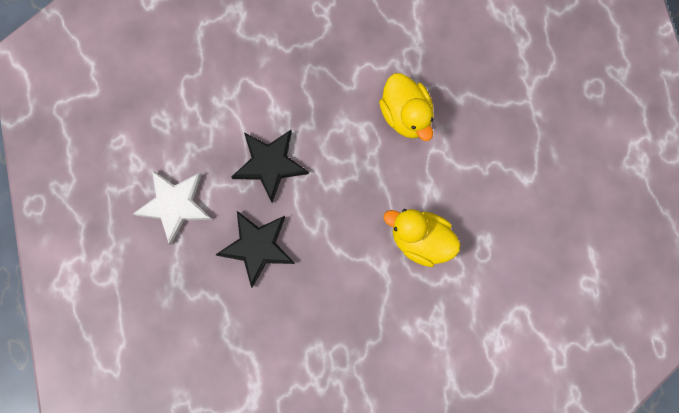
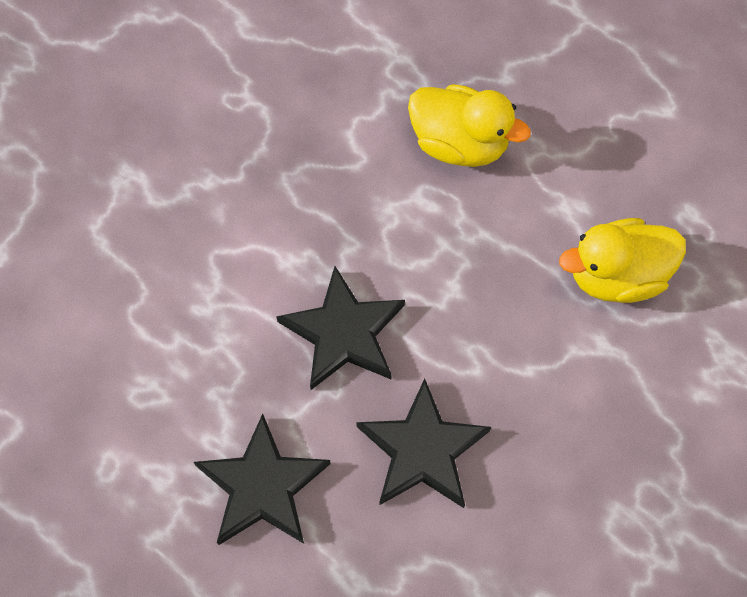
camera: 40 degrees left, 10 degrees down
(174, 205) = (262, 486): white star -> black star

